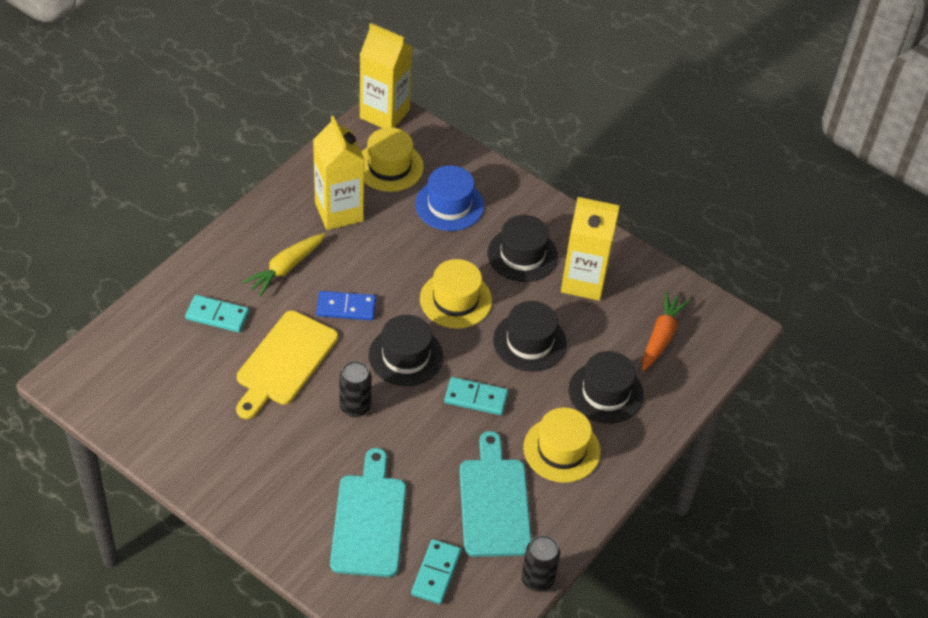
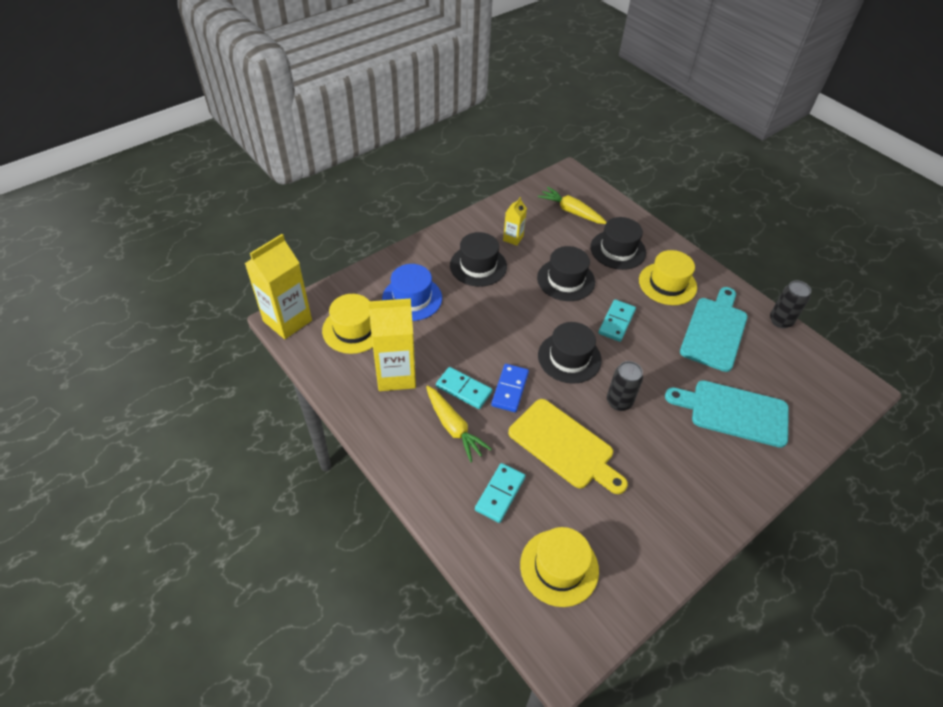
camera: 75 degrees left, 0 degrees up
(436, 573) = (780, 378): turquoise domino -> turquoise domino (463, 389)
(455, 300) = (515, 314): yellow hat -> yellow hat (559, 567)
(494, 502) = (714, 331): turquoise cutting board -> turquoise cutting board turned 105 degrees clockwise
(583, 282) = (513, 238): yellow carton -> yellow carton, size x0.51
(661, 337) = (571, 211): orange carrot -> yellow carrot

